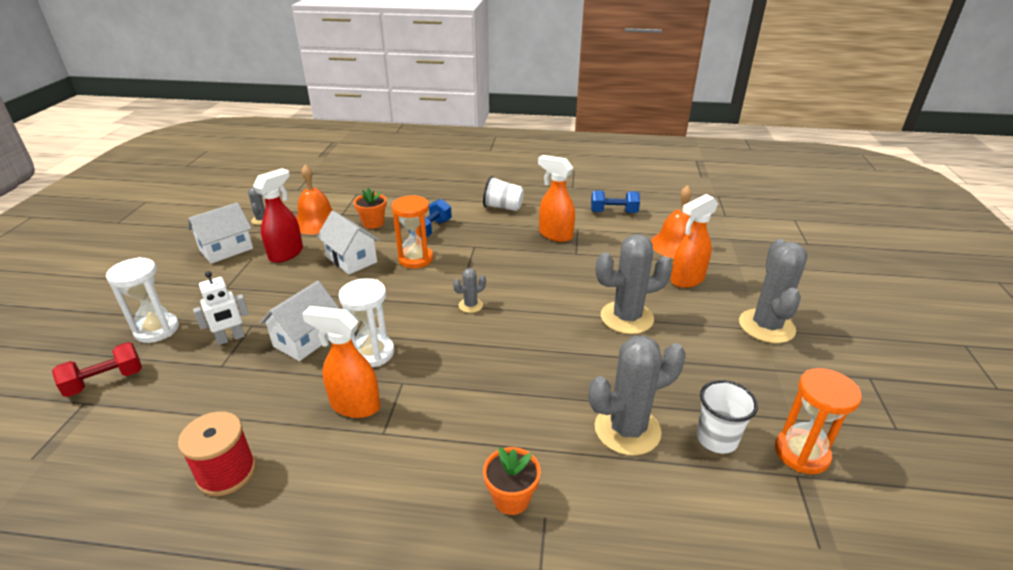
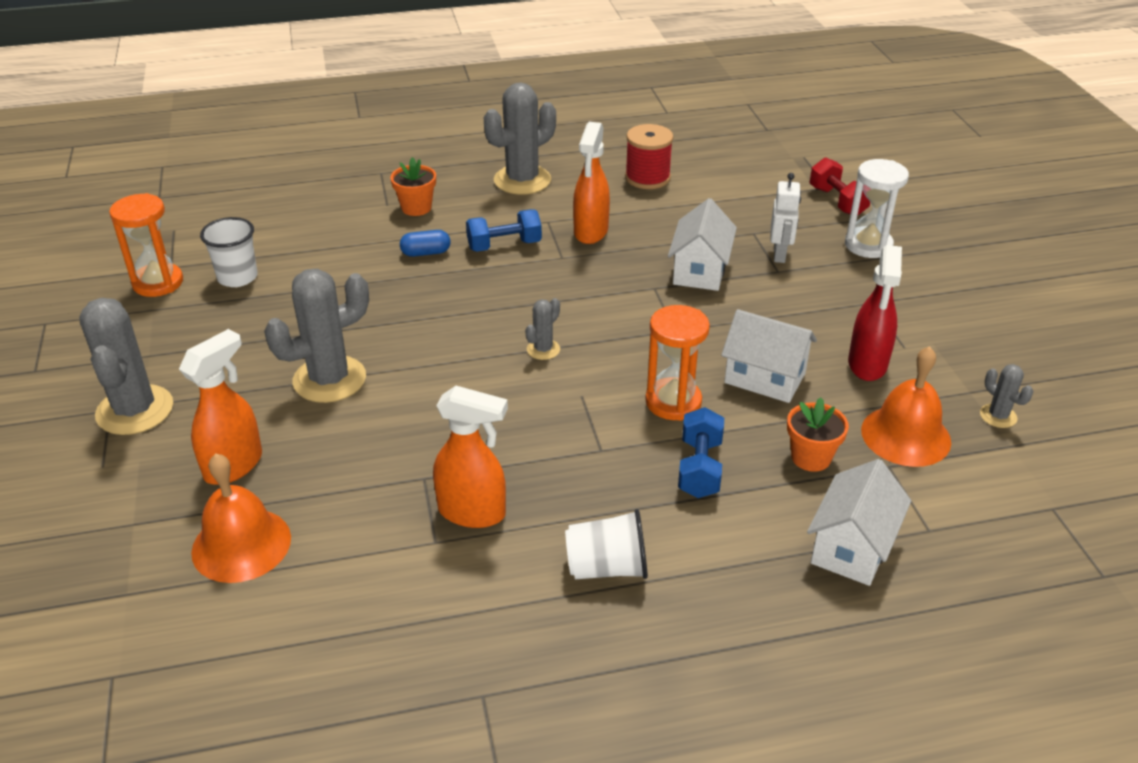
camera: 160 degrees right, 5 degrees up
(105, 381) = (837, 201): red dumbbell -> red dumbbell turned 60 degrees counterclockwise
(226, 249) = (959, 351): white house -> white house (852, 547)
(231, 338) = (780, 254): white robot -> white robot turned 150 degrees clockwise
(354, 405) = (590, 232): orange spray bottle -> orange spray bottle turned 105 degrees clockwise
(372, 353) = (615, 274): white hourglass -> none
(523, 421) = (426, 253): none -> blue capsule
(613, 212) = (368, 616): blue dumbbell -> blue dumbbell (504, 245)
(627, 429) = (324, 267): grey cactus -> grey cactus (522, 180)

